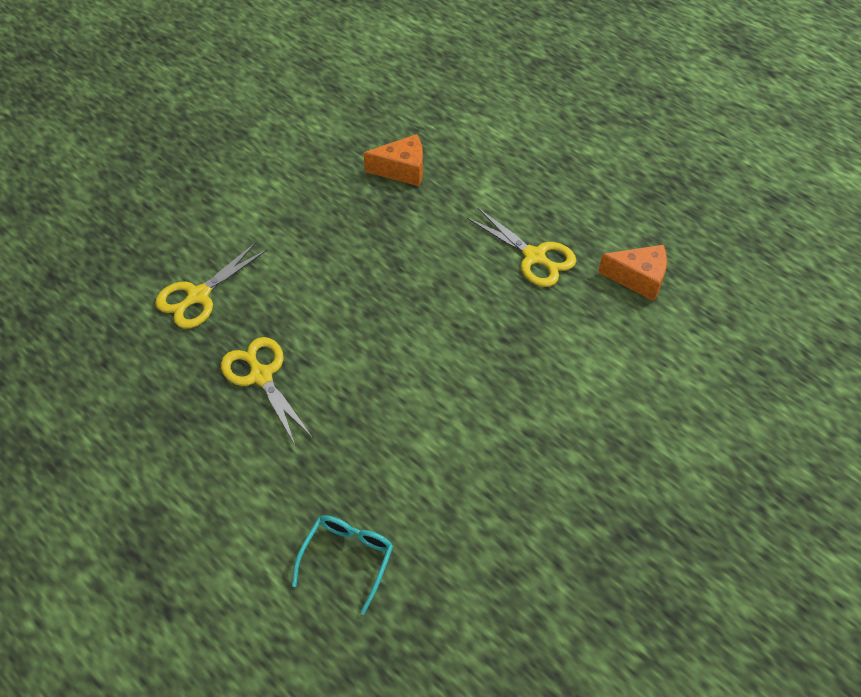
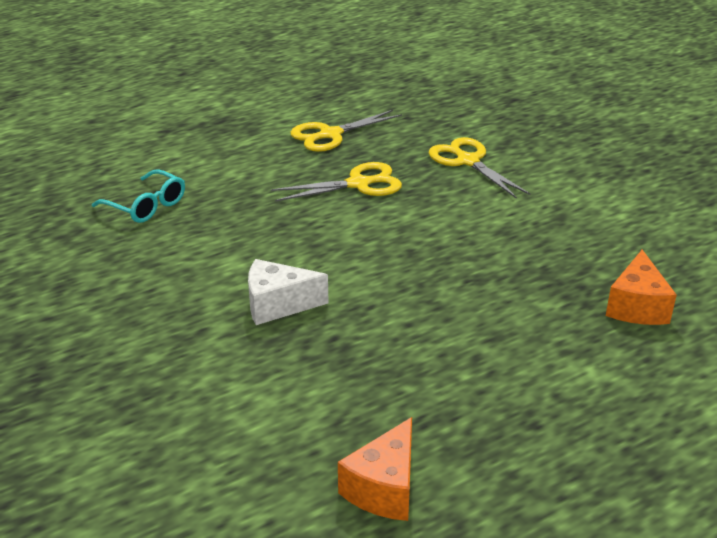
camera: 105 degrees right, 20 degrees down
(476, 388) = (277, 305): none -> white cheese
(534, 256) = (457, 392): yellow scissors -> yellow scissors (330, 134)

